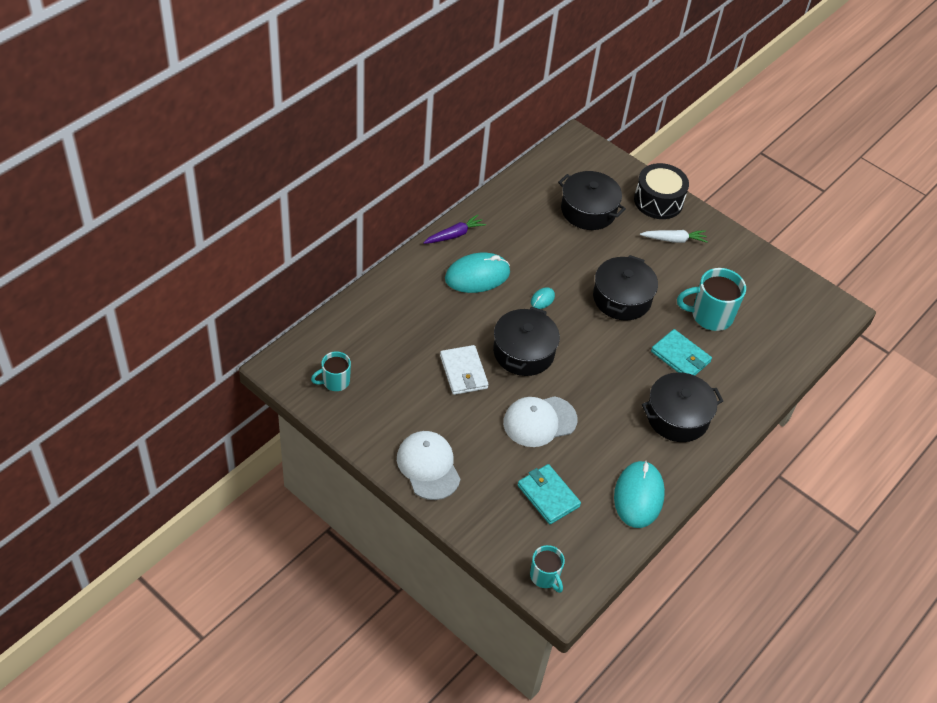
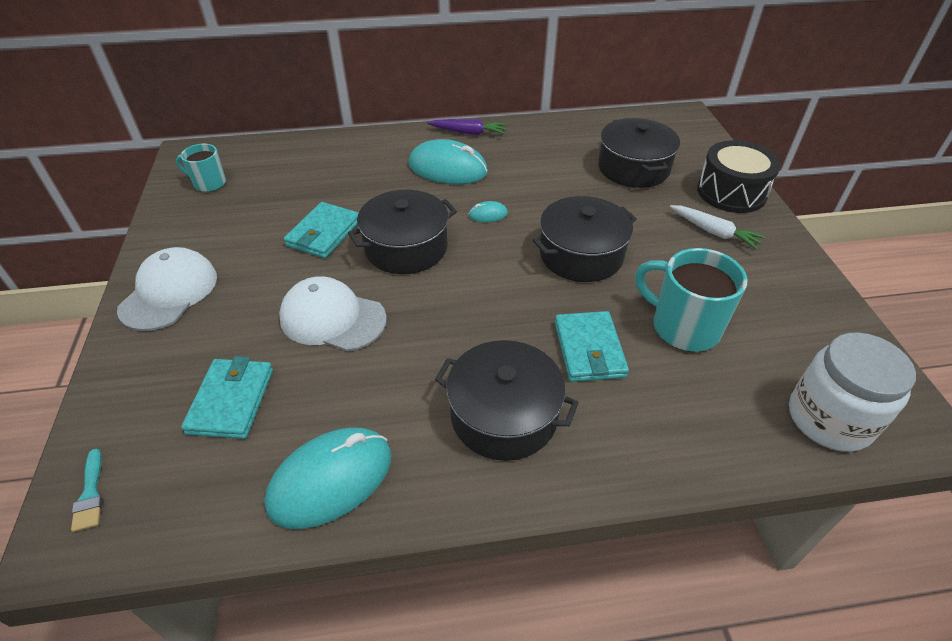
camera: 45 degrees right, 5 degrees down
(463, 372) = (324, 233): white wallet -> turquoise wallet
(545, 577) = (90, 494): turquoise mug -> turquoise brush
(805, 328) = (829, 418): none -> white jar

